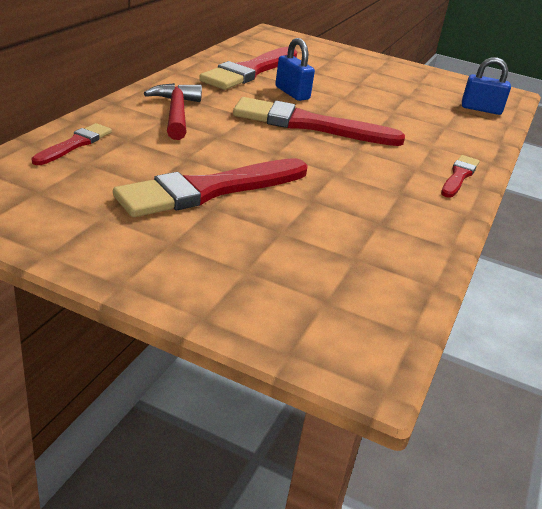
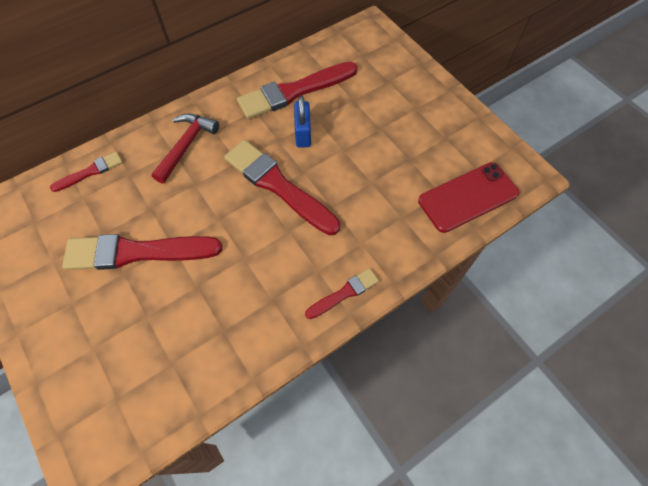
camera: 35 degrees right, 30 degrees up
(481, 109) = (468, 197): blue padlock -> red phone

